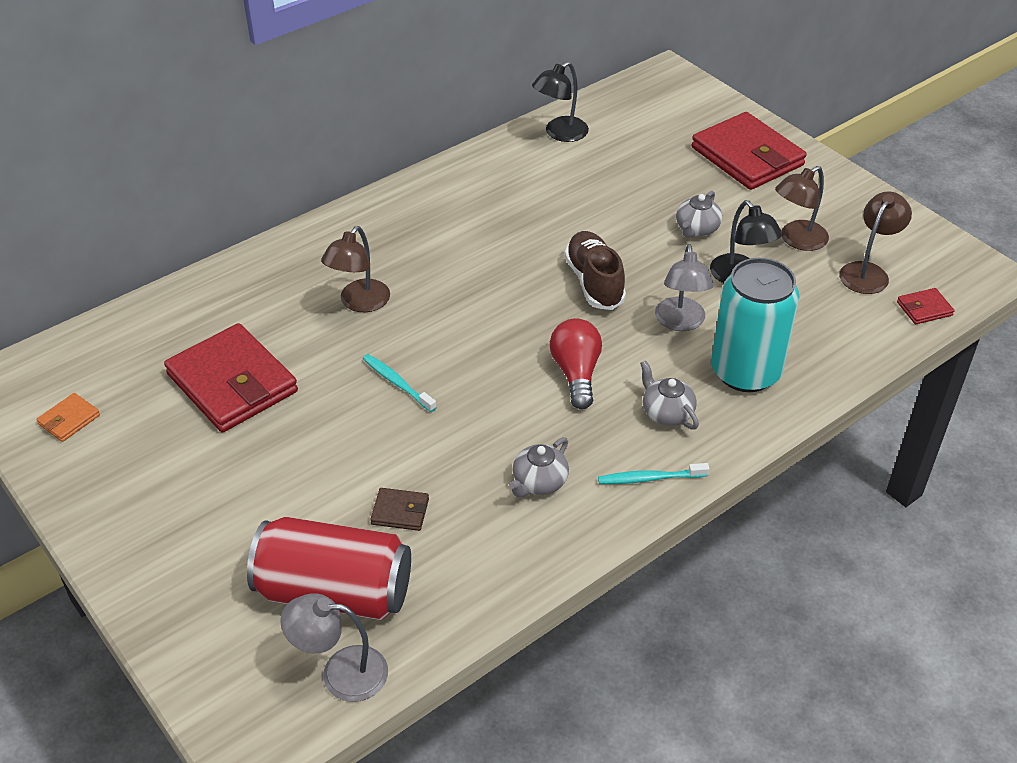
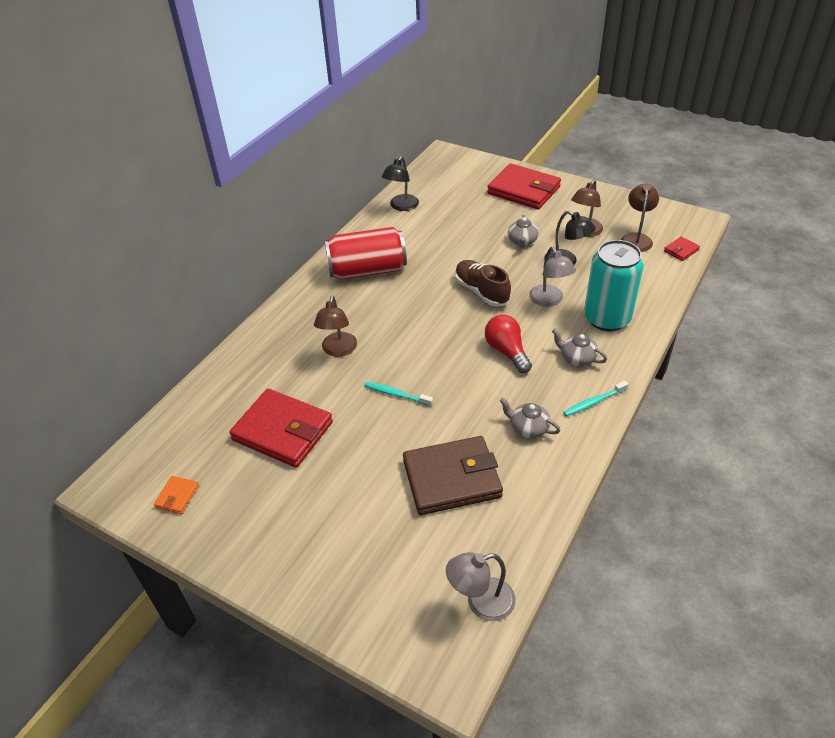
camera: 20 degrees left, 0 degrees up
(335, 591) = (442, 548): red can -> red can (367, 270)
(400, 511) = (452, 478): brown wallet -> brown wallet, size x2.33
(539, 482) = (528, 428): grey teapot -> grey teapot turned 105 degrees clockwise

